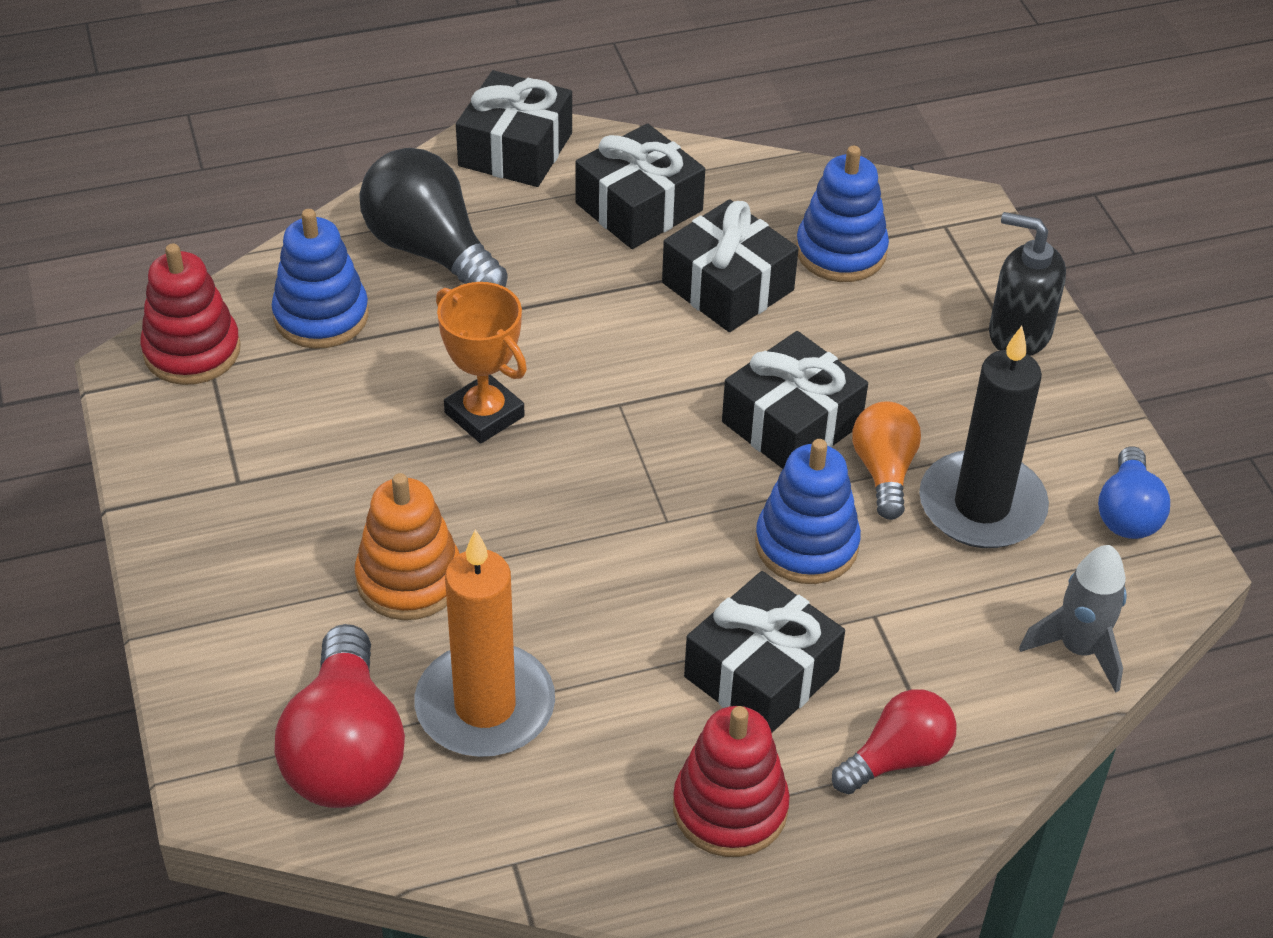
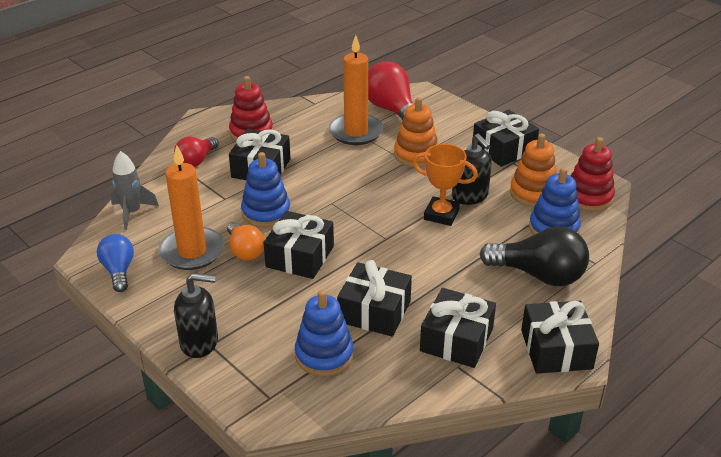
camera: 155 degrees right, 10 degrees down
(219, 523) = (503, 149): none -> black gift
(278, 396) = (533, 193): none -> orange stacking toy
(397, 434) = (470, 196): none -> black soap dispenser
(982, 506) = (192, 251): black candle -> orange candle

